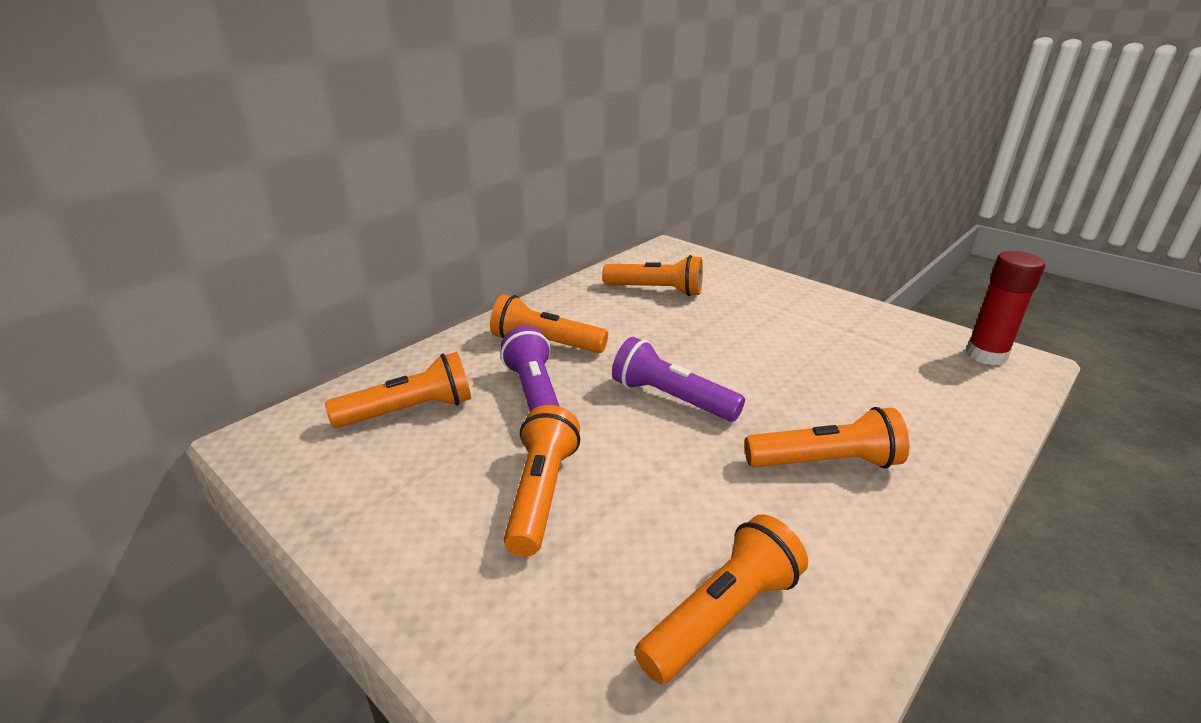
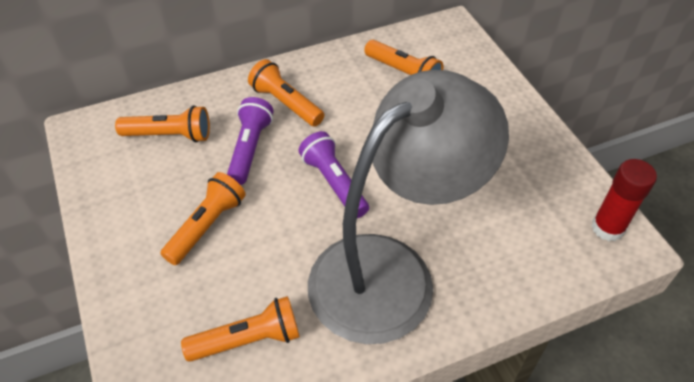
camera: 25 degrees right, 20 degrees up
(826, 462) = (391, 271): orange flashlight -> grey lamp

